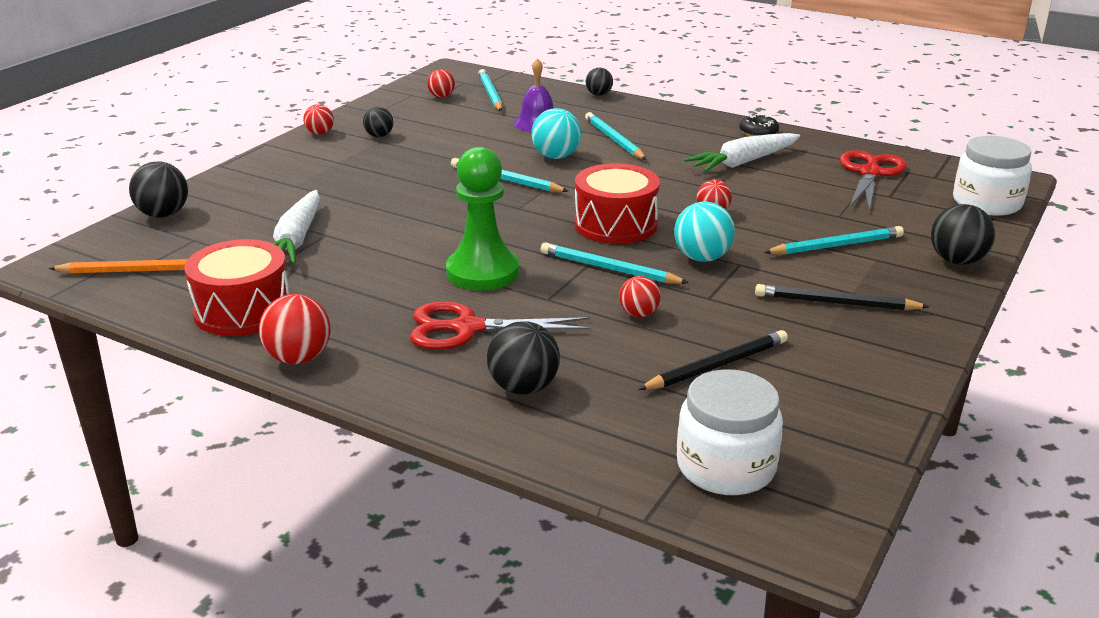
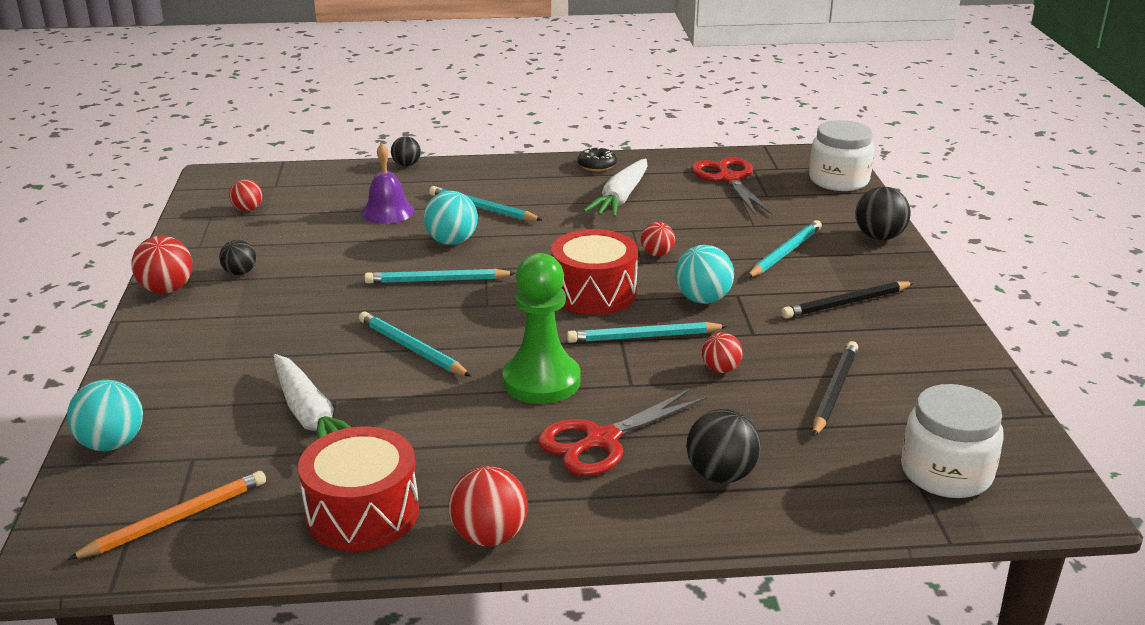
camera: 35 degrees left, 0 degrees up
(163, 214) = (112, 444): black ball -> turquoise ball
(320, 133) = (167, 289): red ball -> red ball, size x1.59
(490, 94) = (296, 192): turquoise pencil -> turquoise pencil (412, 348)

